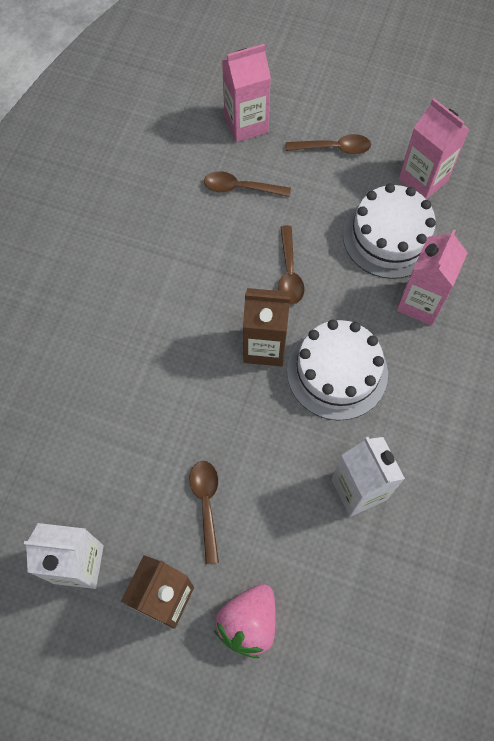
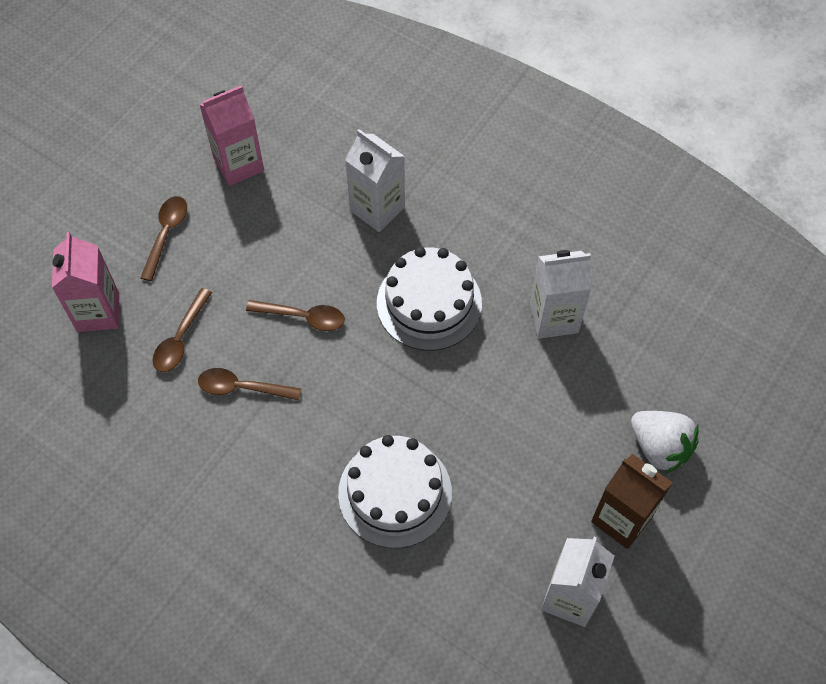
camera: 75 degrees left, 5 degrees down
(206, 505) = (536, 458): brown spoon -> brown spoon (242, 387)
(248, 622) = (659, 447): pink strawberry -> white strawberry
(264, 347) = (381, 362): brown carton -> none
(389, 236) = (294, 213): white cake -> white cake (395, 493)
(420, 303) = (377, 209): pink carton -> white carton

